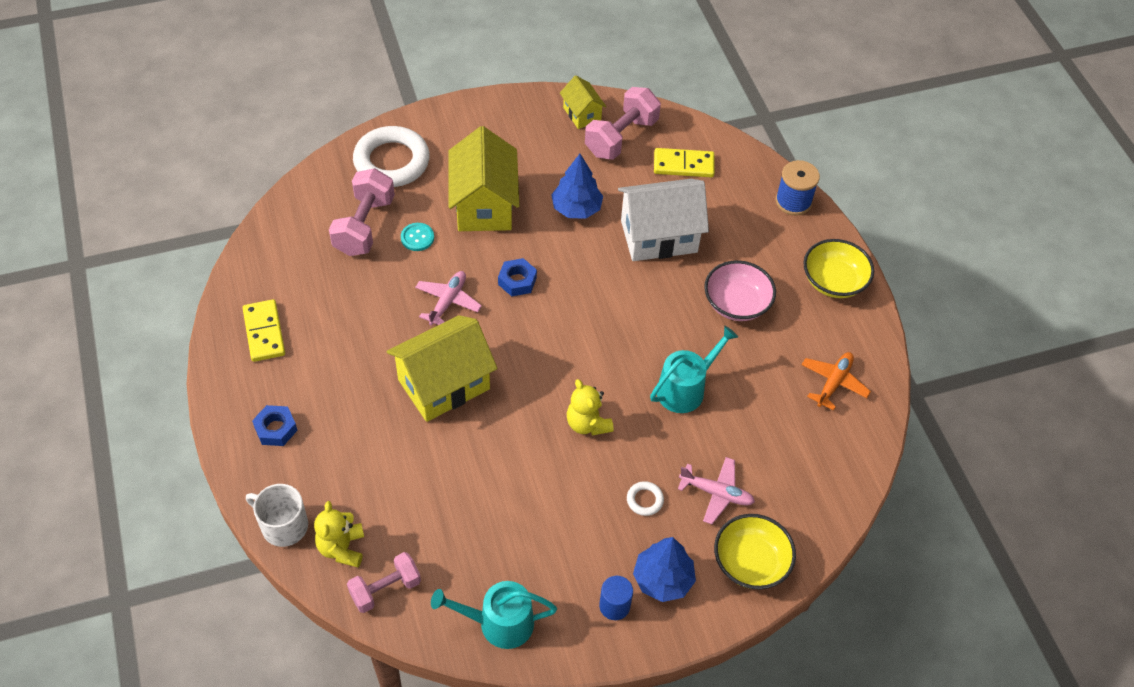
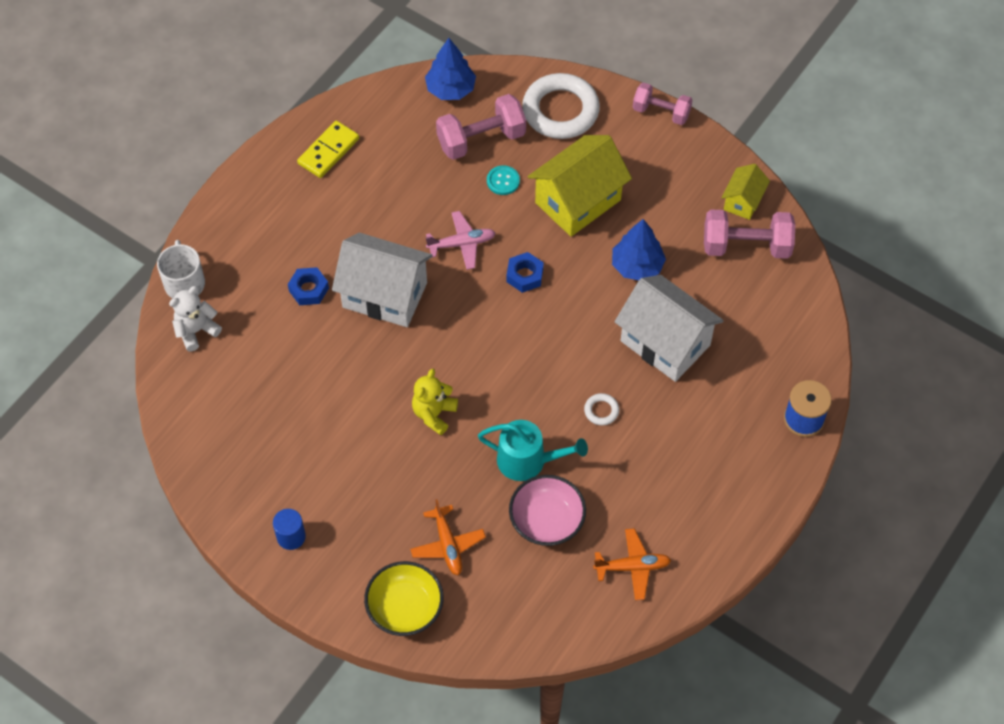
camera: 55 degrees right, 5 degrees up
(276, 429) = (256, 220): blue nut -> blue nut (309, 289)
(342, 548) = (196, 331): yellow teddy bear -> white teddy bear
(385, 589) = (186, 380): pink dumbbell -> pink dumbbell (661, 112)
(444, 384) = (385, 295): yellow house -> white house
(499, 623) = (217, 470): turquoise watering can -> none
(645, 500) = (399, 498): white ring -> white ring (601, 411)
(663, 579) = (339, 555): blue tree -> blue tree (450, 89)
(683, 165) = (762, 311): yellow domino -> none
(716, 493) = (447, 545): pink plane -> orange plane
(736, 303) = (648, 444): pink bowl -> pink bowl (546, 520)
(833, 281) = (743, 503): yellow bowl -> none

